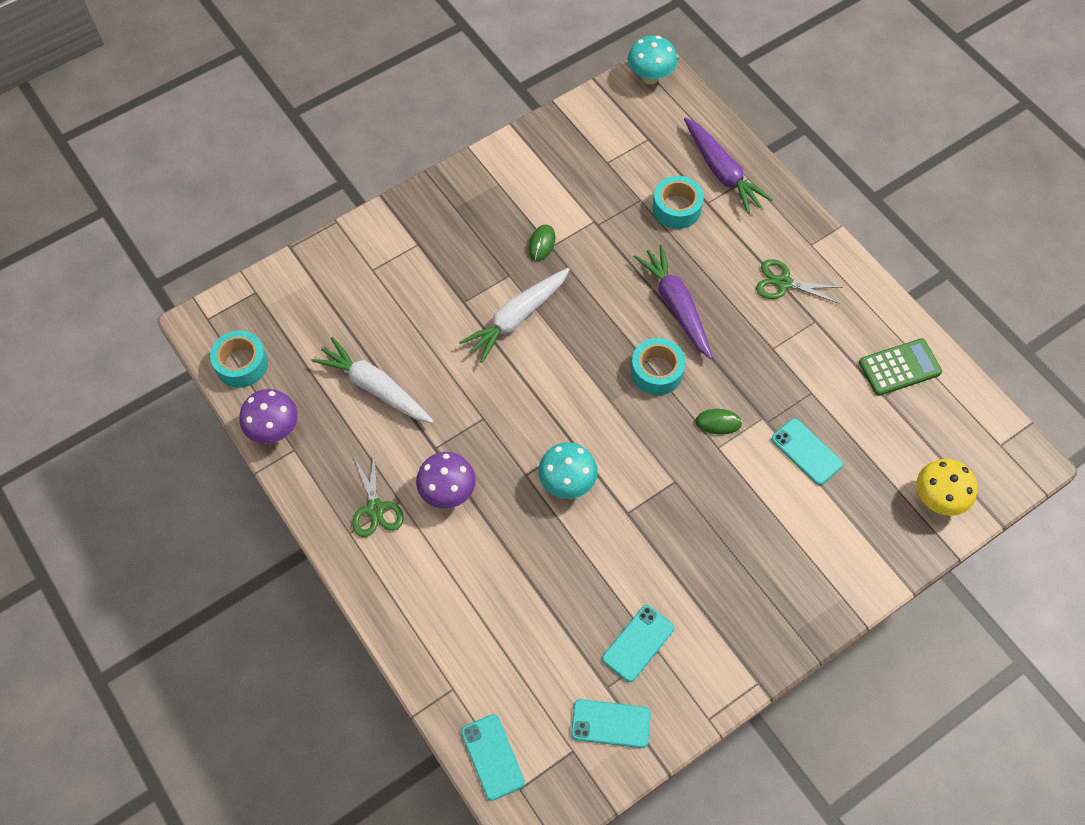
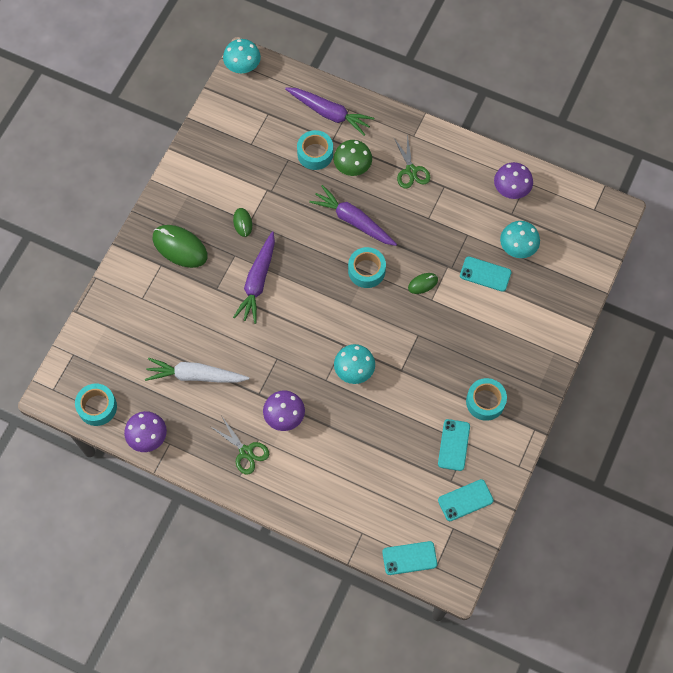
camera: 30 degrees left, 5 degrees up
(451, 235) = (180, 247): none -> green mouse
(492, 757) = (409, 558): turquoise phone -> turquoise phone turned 45 degrees counterclockwise
(517, 318) = (257, 281): white carrot -> purple carrot
(712, 245) = (352, 168): none -> green mushroom
(712, 611) = (485, 402): none -> turquoise tape
(783, 283) = (411, 171): green scissors -> green scissors turned 90 degrees counterclockwise
(867, 441) = (517, 248): none -> turquoise mushroom
(899, 367) = (511, 190): green calculator -> purple mushroom
(937, 499) = (576, 263): yellow mushroom -> none

